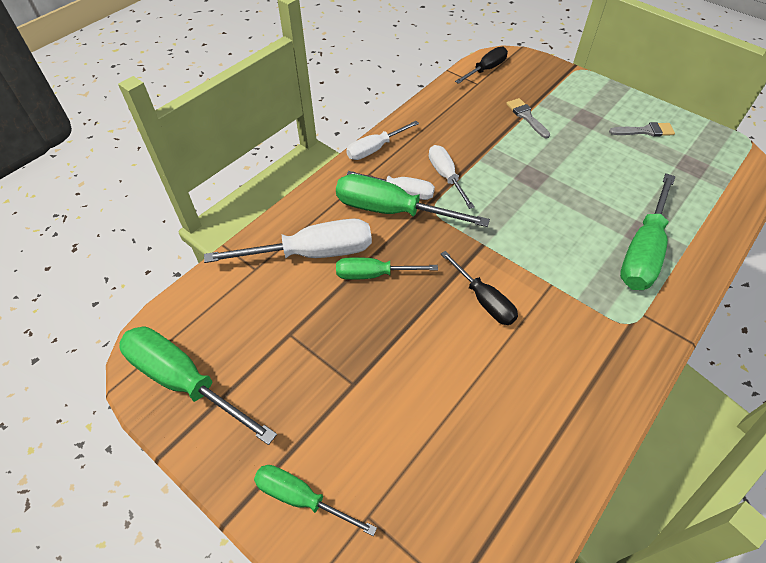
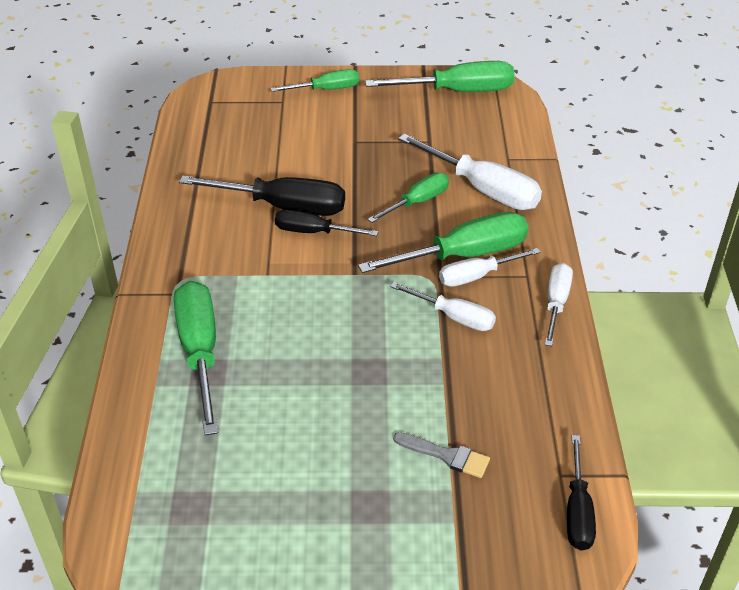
camera: 140 degrees right, 10 degrees down
(312, 253) = (482, 189): white screwdriver -> white screwdriver turned 90 degrees counterclockwise
(489, 345) = (283, 207): none -> black screwdriver
(645, 131) = (280, 533): grey brush -> none

